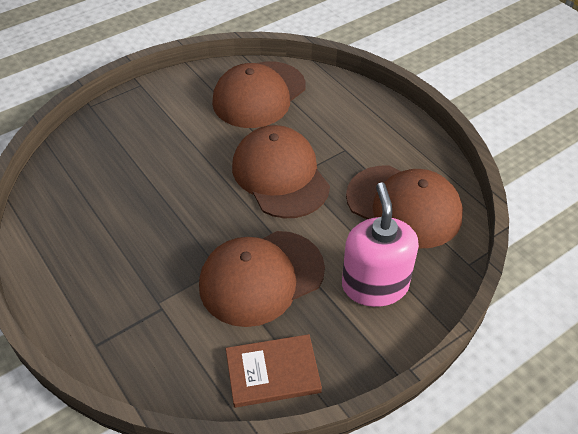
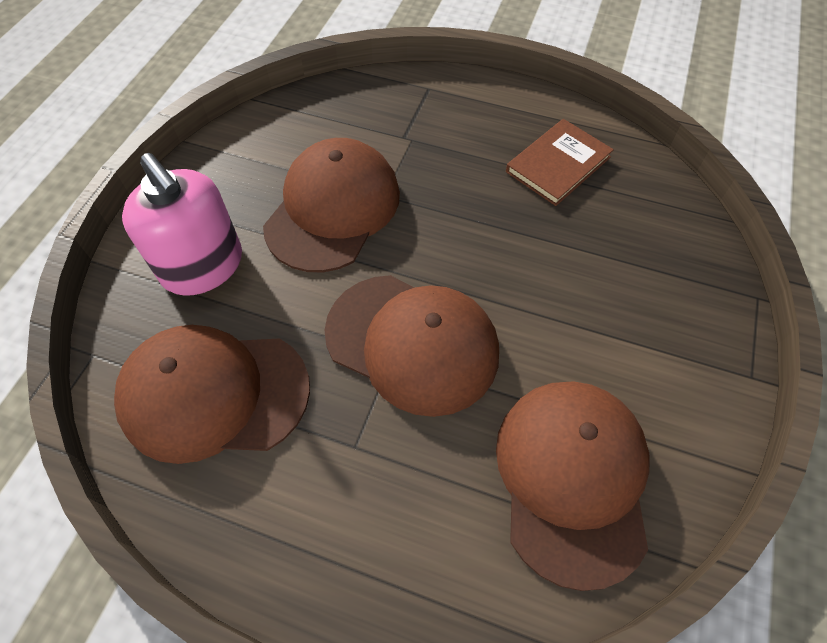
camera: 145 degrees right, 10 degrees up
(272, 372) = (260, 142): brown book -> brown book (558, 164)

